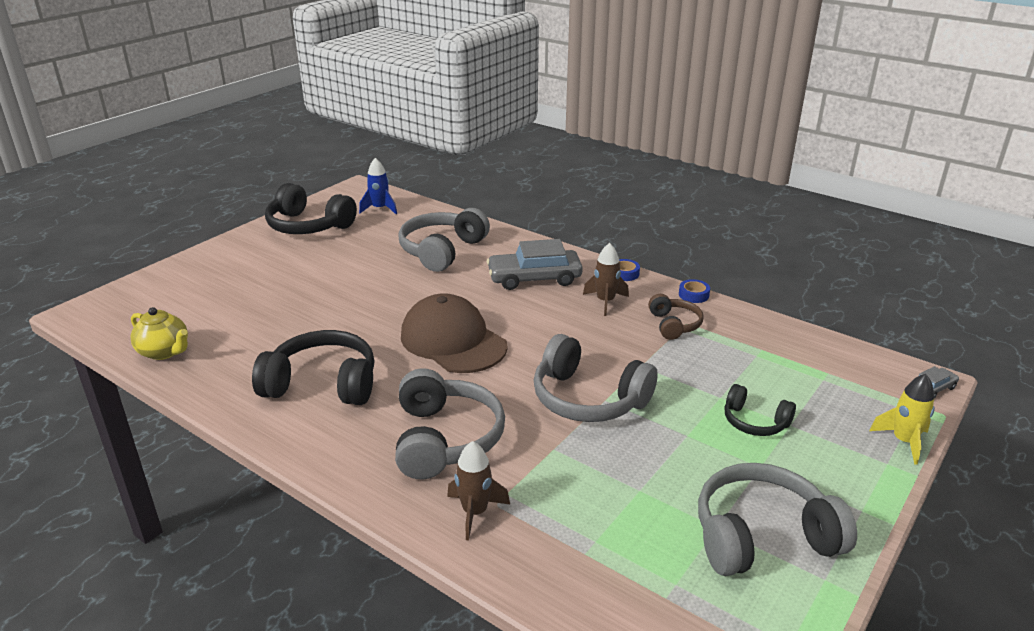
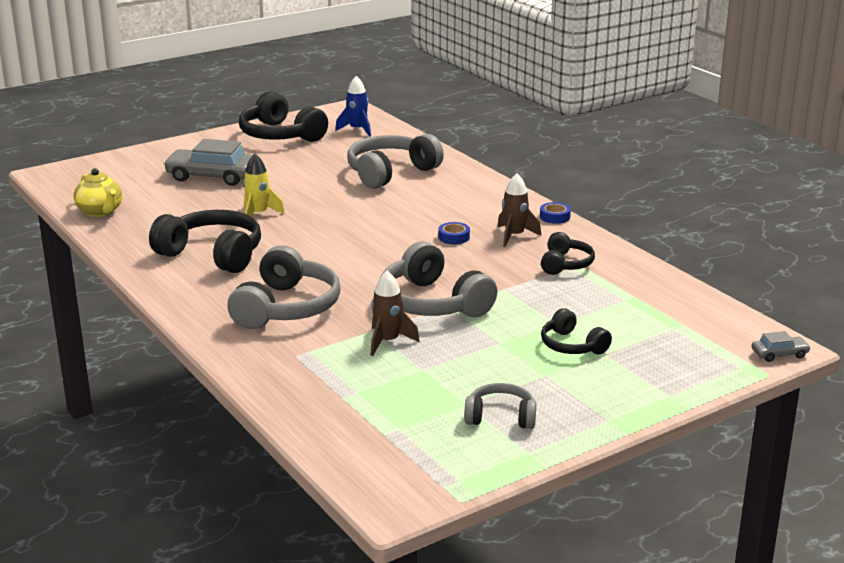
camera: 20 degrees right, 5 degrees down
(453, 341) = (346, 243): brown cap -> none
(475, 512) = (274, 357): brown rocket -> brown rocket (388, 341)
(534, 278) = (461, 207): grey car -> grey car (212, 176)
(674, 325) = (565, 264): brown headphones -> black headphones
(693, 295) = (609, 244): blue tape -> blue tape (454, 237)
(762, 536) = (500, 417): grey headphones -> grey headphones, size x0.56
(903, 441) = (703, 384): yellow rocket -> yellow rocket (258, 214)

